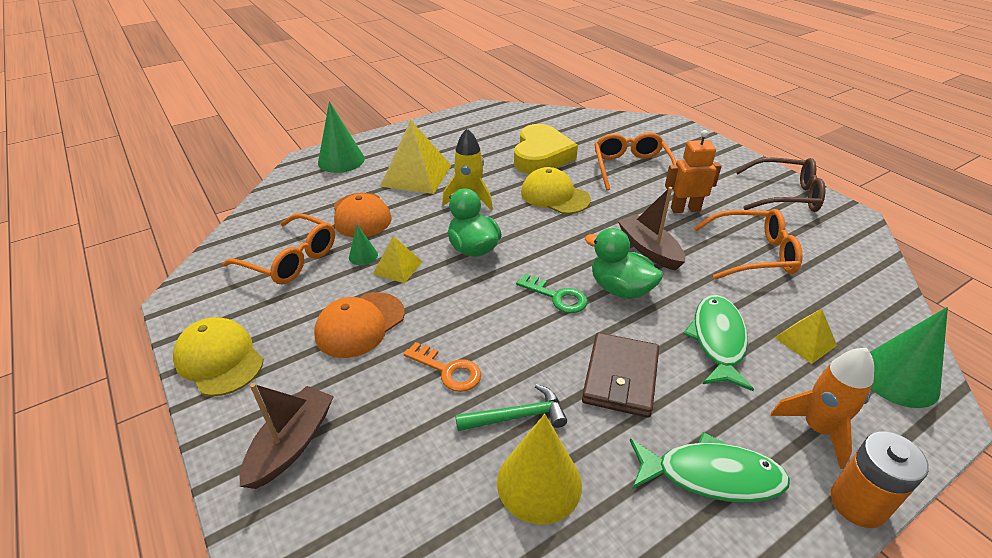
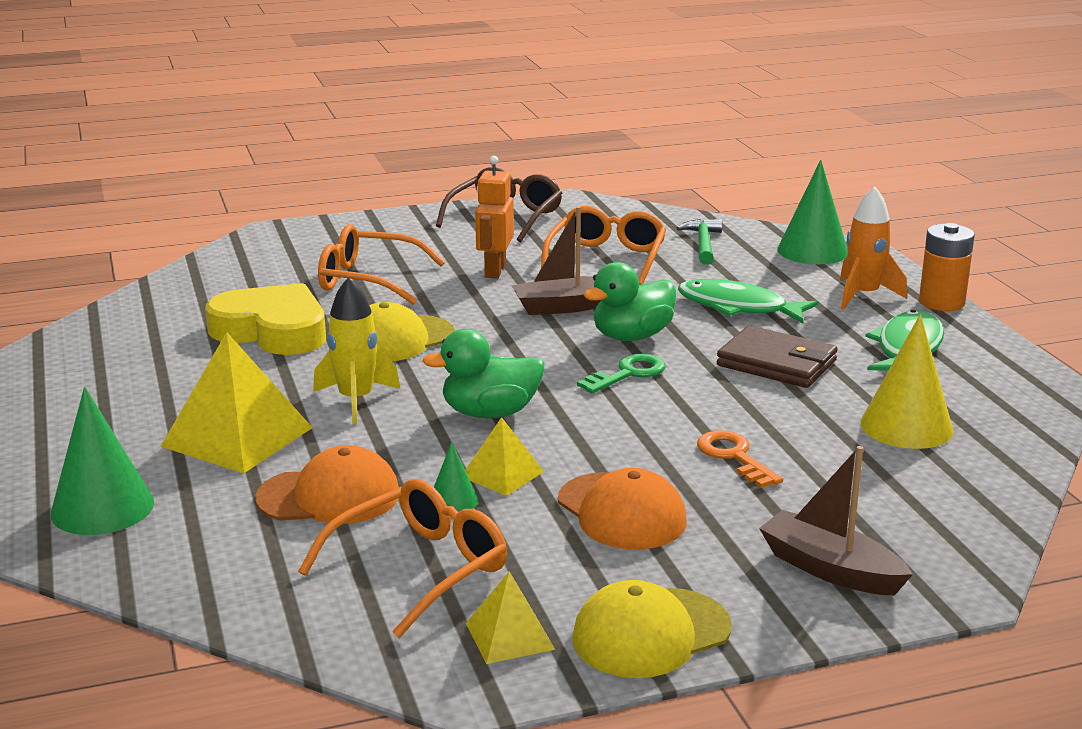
camera: 75 degrees left, 15 degrees down
(448, 370) = (734, 457): orange key -> orange key turned 75 degrees counterclockwise
(517, 416) = (817, 425): green hammer -> green hammer (703, 244)
(805, 341) = (754, 272): yellow pyramid -> yellow pyramid (510, 636)

